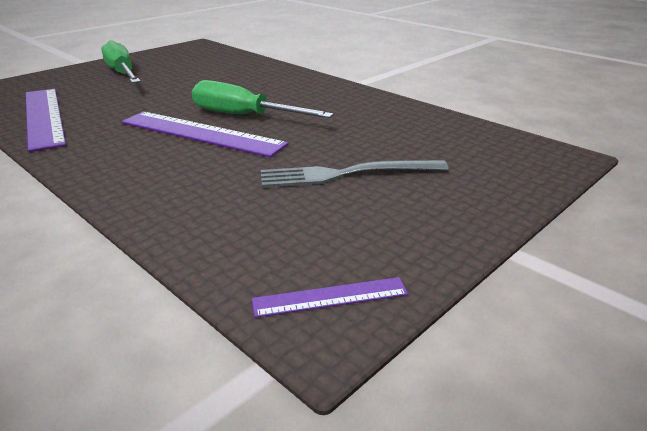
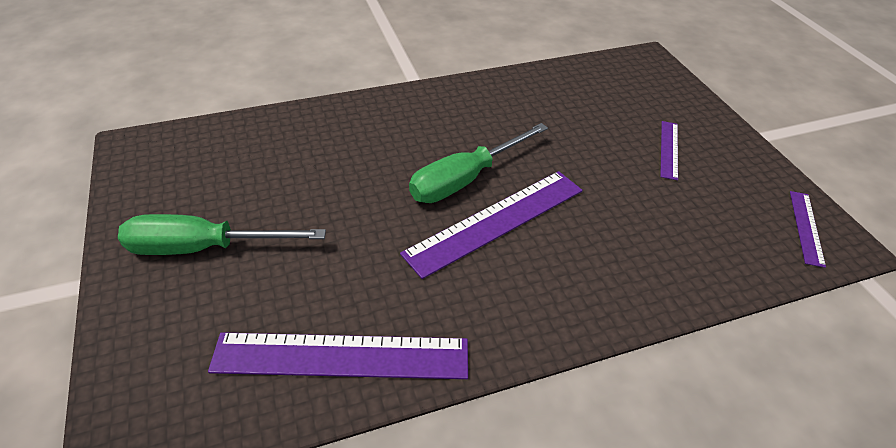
camera: 65 degrees left, 15 degrees up
(347, 174) = (635, 161): grey fork -> none
(391, 189) = (669, 149): none -> purple ruler

